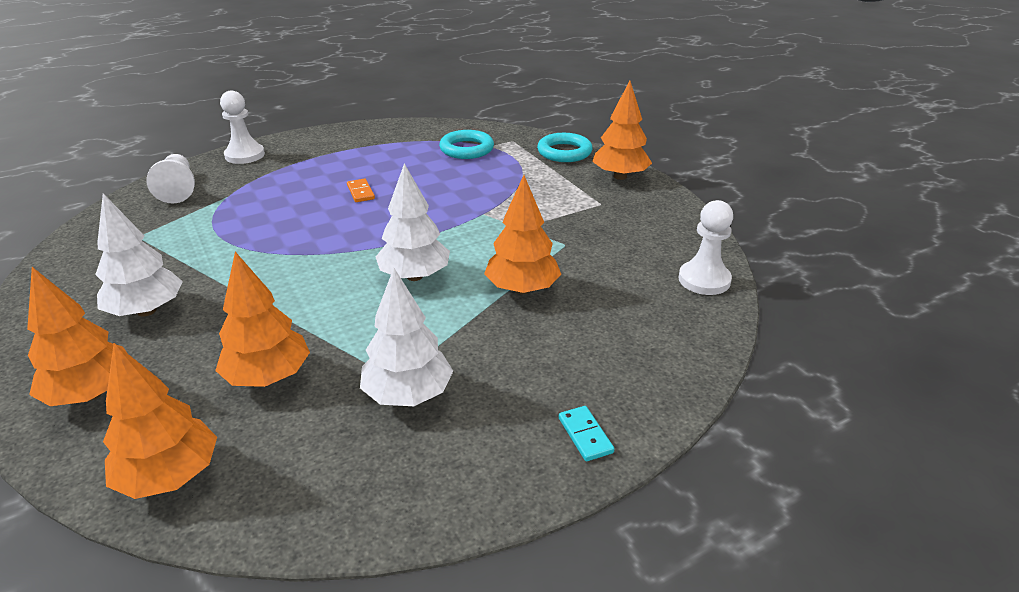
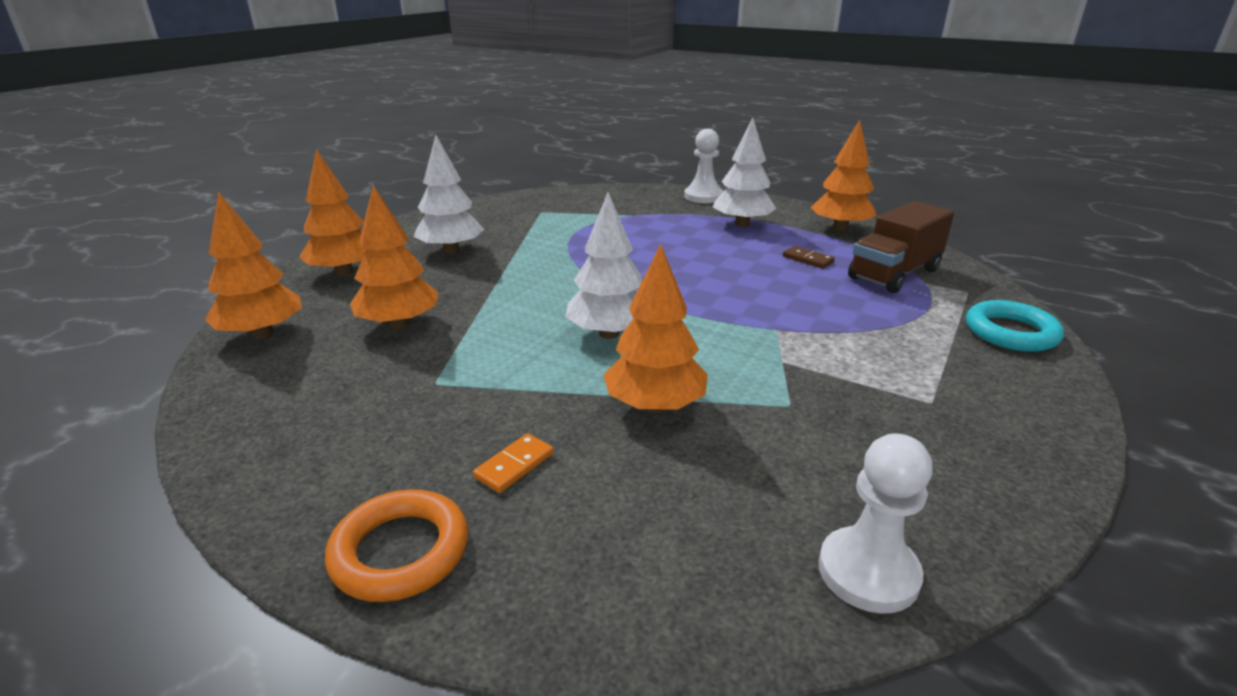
camera: 60 degrees right, 5 degrees down
(178, 189) = (619, 198): white pawn -> none
(360, 192) = (719, 257): orange domino -> orange domino (514, 465)
(408, 395) = (412, 399): white tree -> white tree (742, 224)
(410, 164) = (808, 259): none -> brown domino
(466, 149) = (894, 274): turquoise ring -> brown truck
(585, 435) = (400, 551): turquoise domino -> orange ring
(620, 176) = (1033, 395): orange tree -> orange tree (840, 228)

